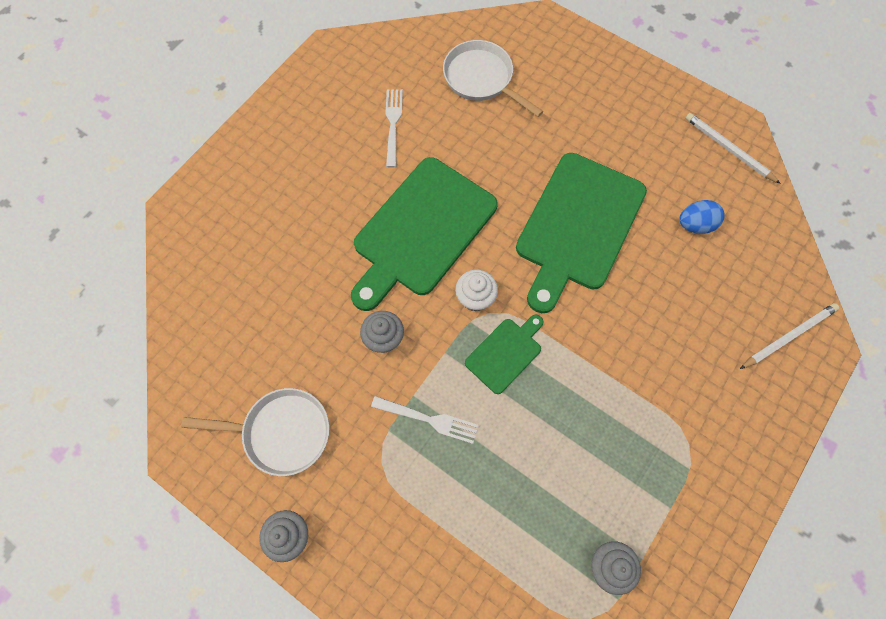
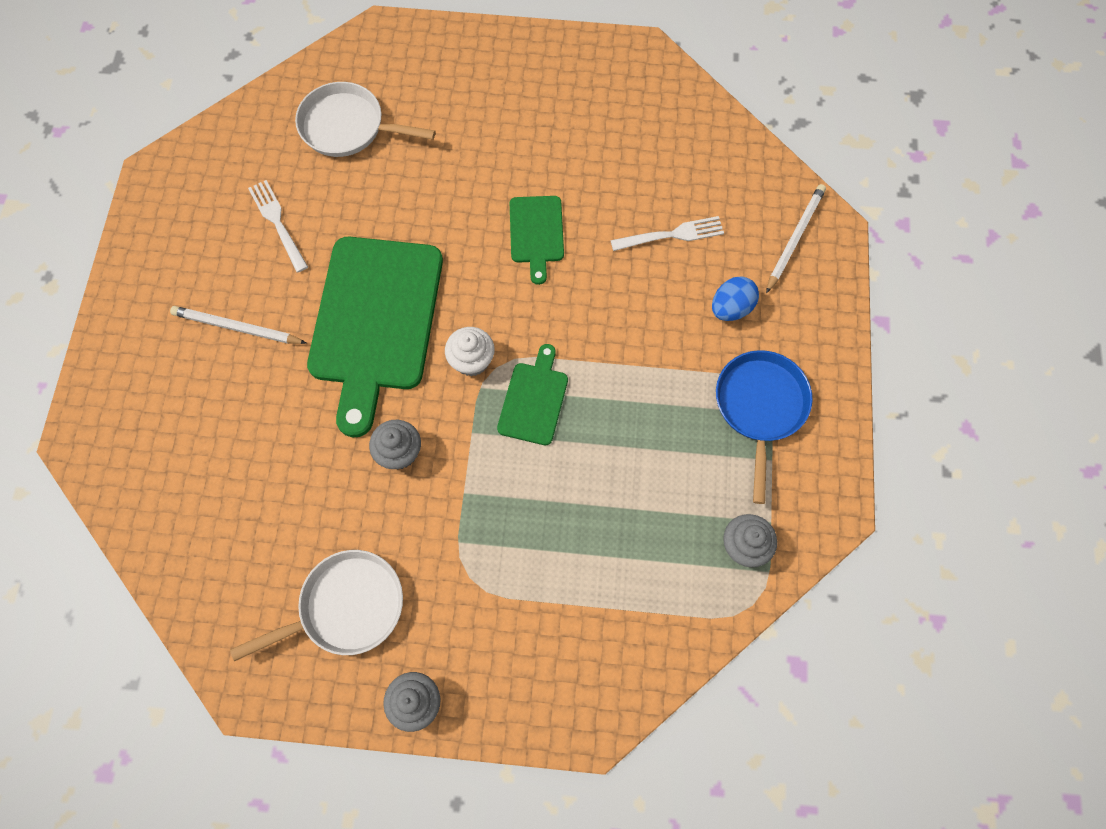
camera: 30 degrees left, 0 degrees up
(429, 419) = (493, 508): white fork -> white fork (671, 235)
(578, 226) = (536, 233): green cutting board -> green cutting board, size x0.48
(684, 459) = (760, 407): none -> blue pan
(695, 225) = (651, 173): blue egg -> blue egg (731, 308)
(728, 149) = (643, 80): white pencil -> white pencil (237, 328)

